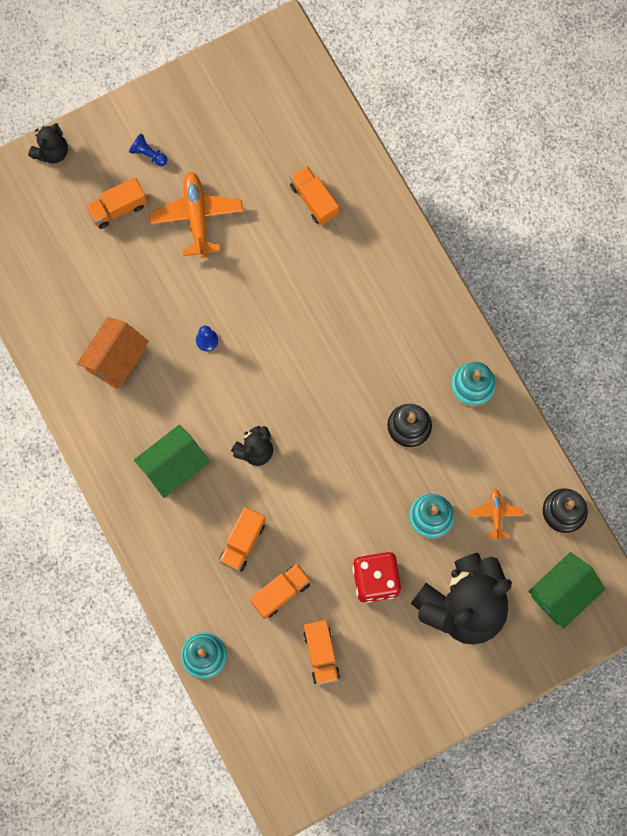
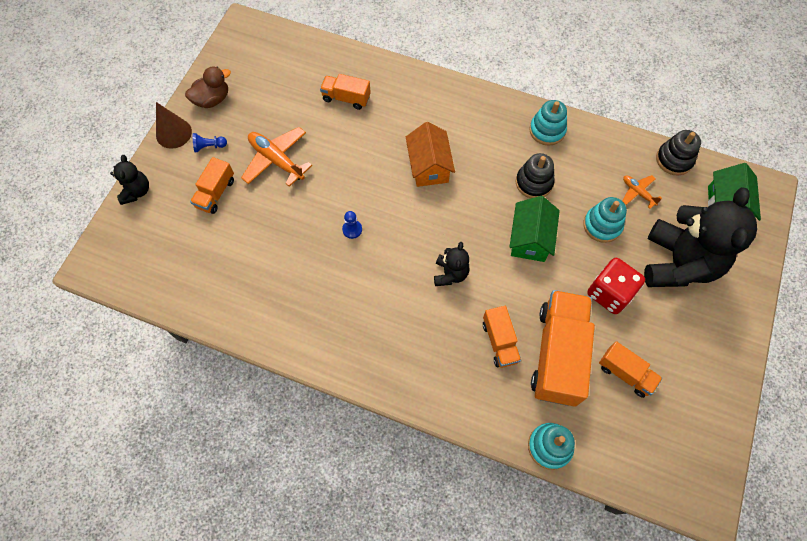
camera: 40 degrees left, 10 degrees down
(115, 359) = (297, 290): orange house -> orange house (429, 166)
(127, 114) = (173, 133): none -> brown cone
(173, 466) = (404, 329): green house -> green house (530, 239)
(189, 103) = (212, 99): none -> brown duck
(280, 592) = (558, 354): orange truck -> orange truck, size x1.89

